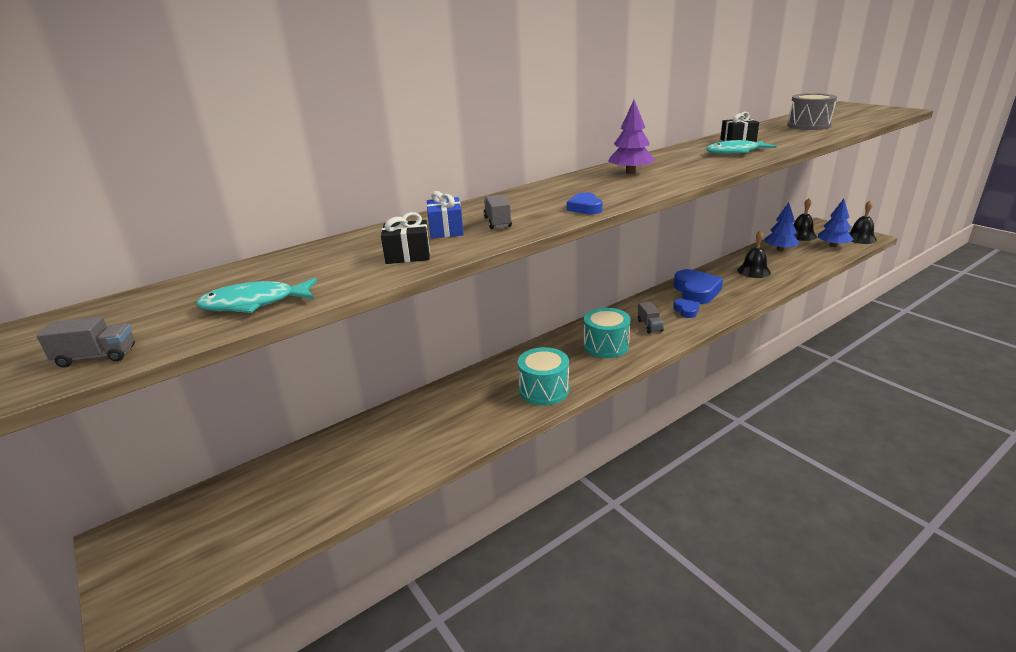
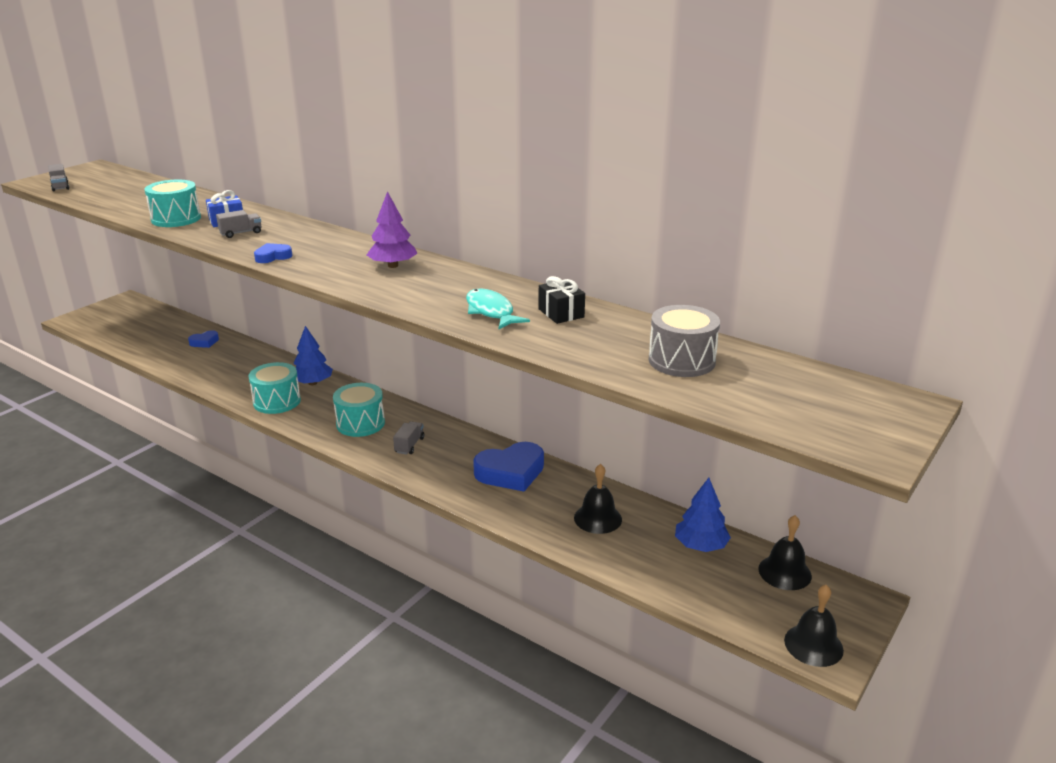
camera: 70 degrees right, 0 degrees up
(254, 303) = (111, 199): turquoise fish -> none
(408, 255) = (176, 219): black gift -> turquoise drum
(649, 325) = (409, 445): grey truck -> grey truck turned 135 degrees clockwise
(686, 310) = (453, 467): blue heart -> blue heart (204, 342)
(833, 246) = (752, 605): blue tree -> blue tree (313, 383)

